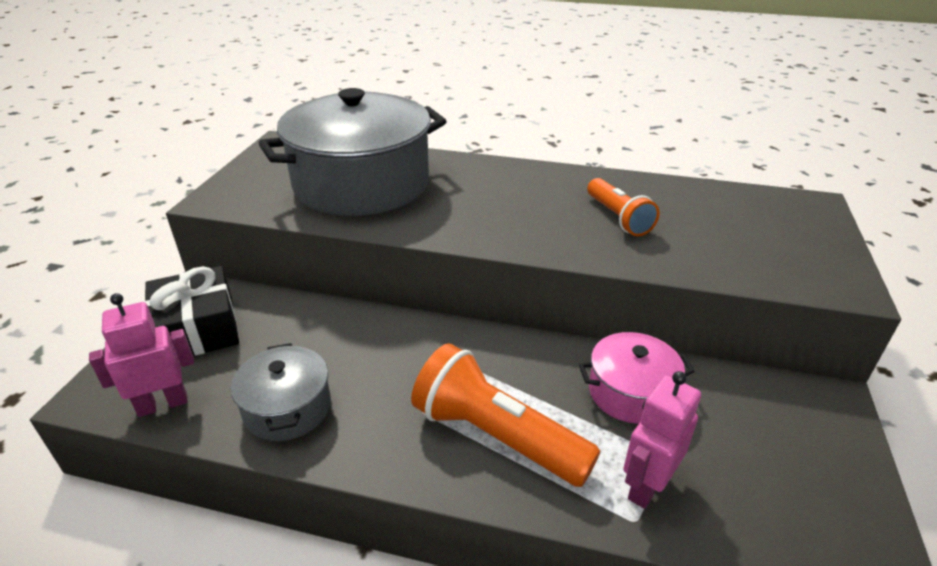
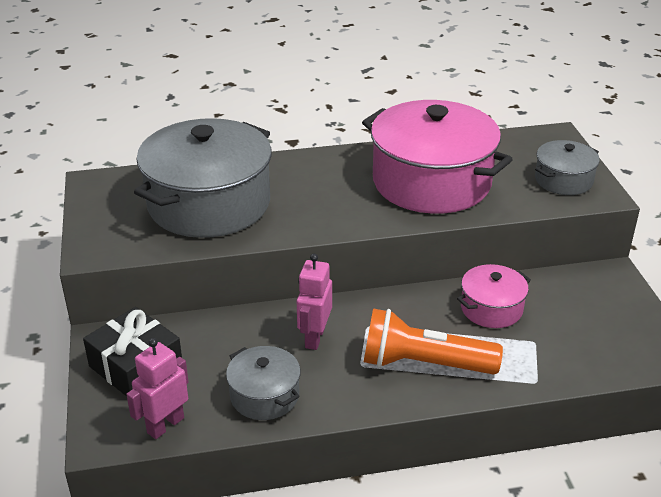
camera: 25 degrees left, 0 degrees up
(618, 218) = (431, 182): orange flashlight -> pink pot
(646, 486) = (532, 361): pink robot -> pink robot (314, 337)
(797, 255) = (563, 180): none -> grey pot

